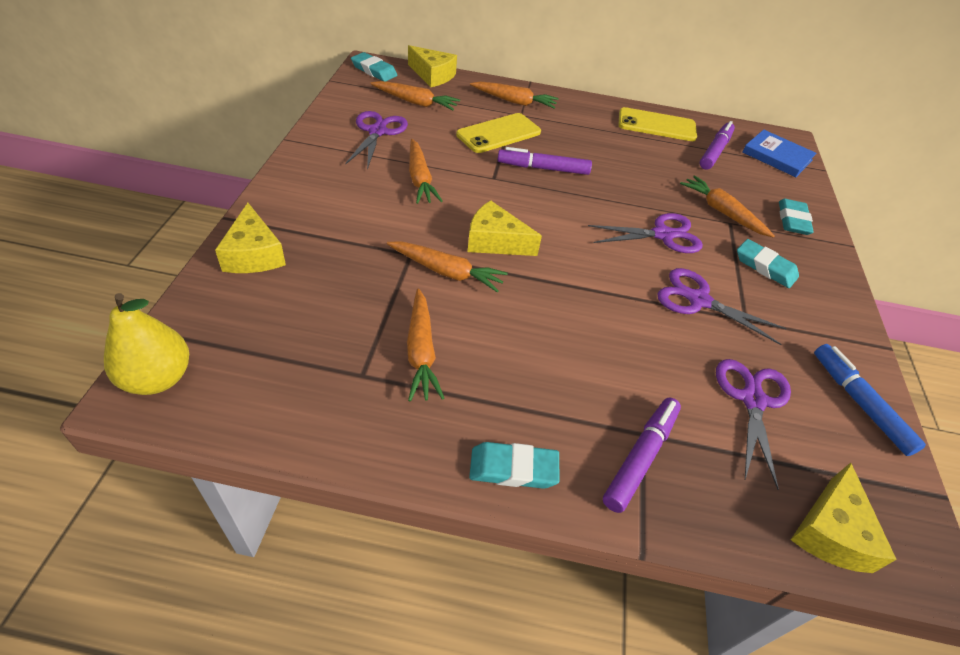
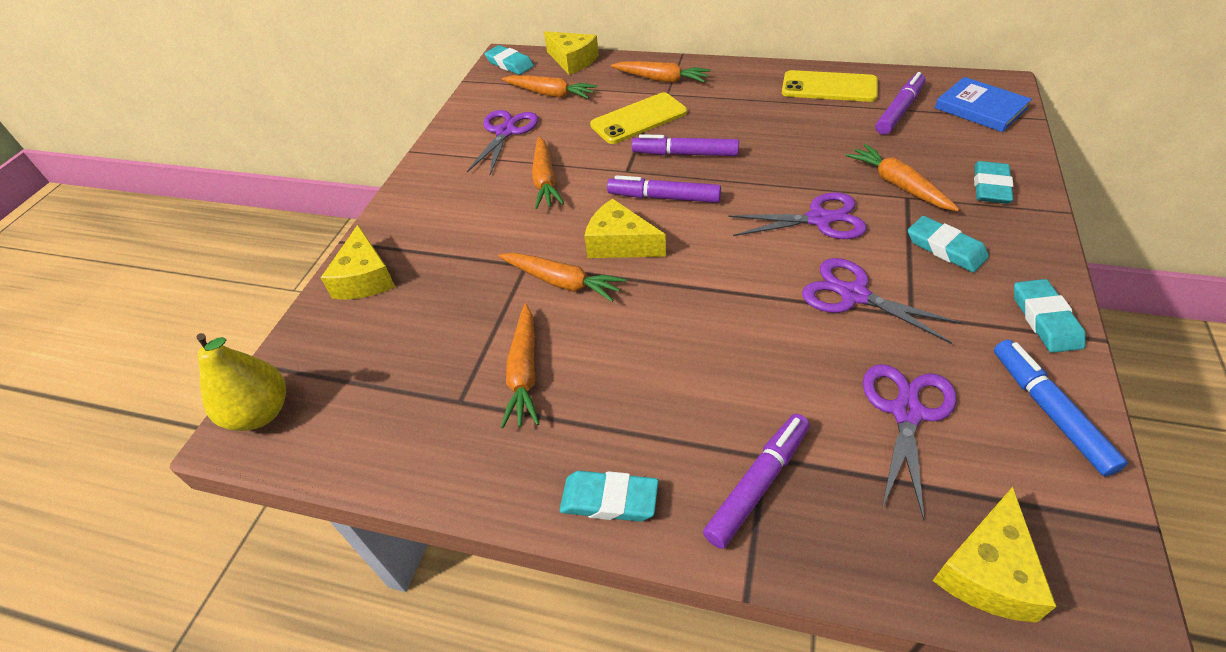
camera: 15 degrees right, 0 degrees up
(529, 204) = (663, 197): none -> purple marker
(846, 329) = (1045, 319): none -> turquoise eraser

